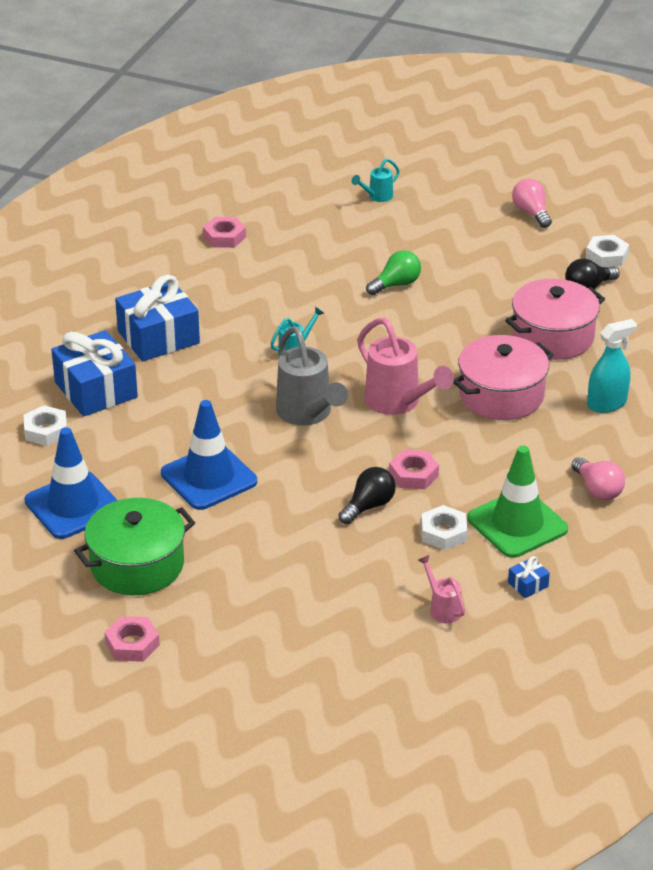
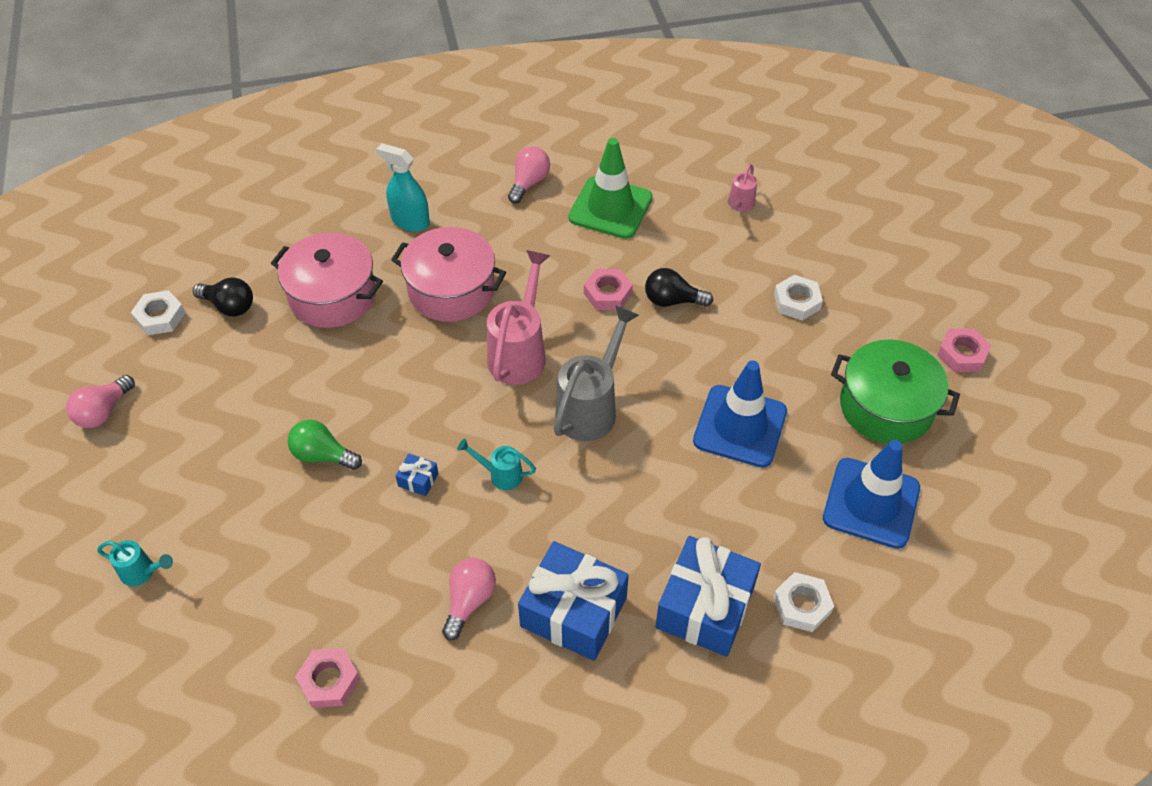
camera: 125 degrees left, 15 degrees up
(215, 302) = (469, 601): none -> pink light bulb
(444, 532) = (659, 242): white nut -> white nut (797, 301)
(528, 584) = (670, 174): blue gift -> blue gift (418, 480)

